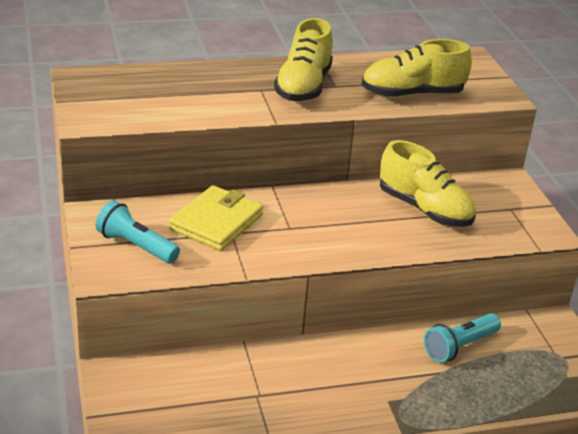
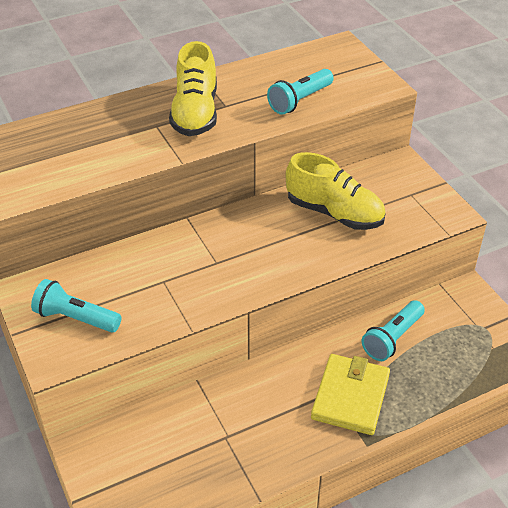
camera: 10 degrees left, 10 degrees up
(216, 222) = (145, 272): yellow wallet -> yellow wallet (350, 397)
(412, 94) = (300, 101): yellow shoe -> turquoise flashlight

